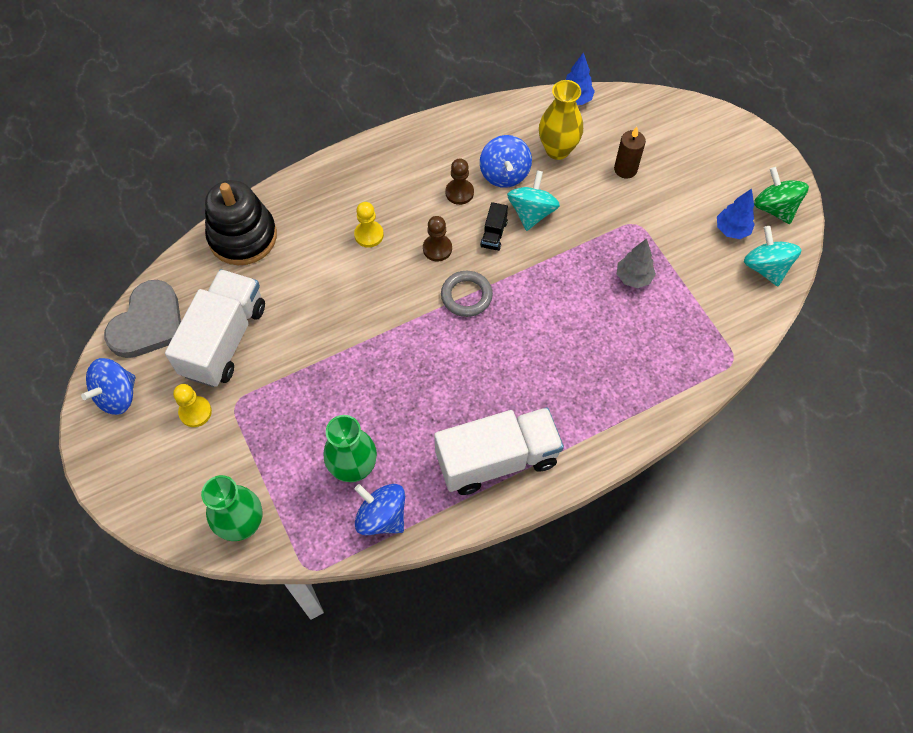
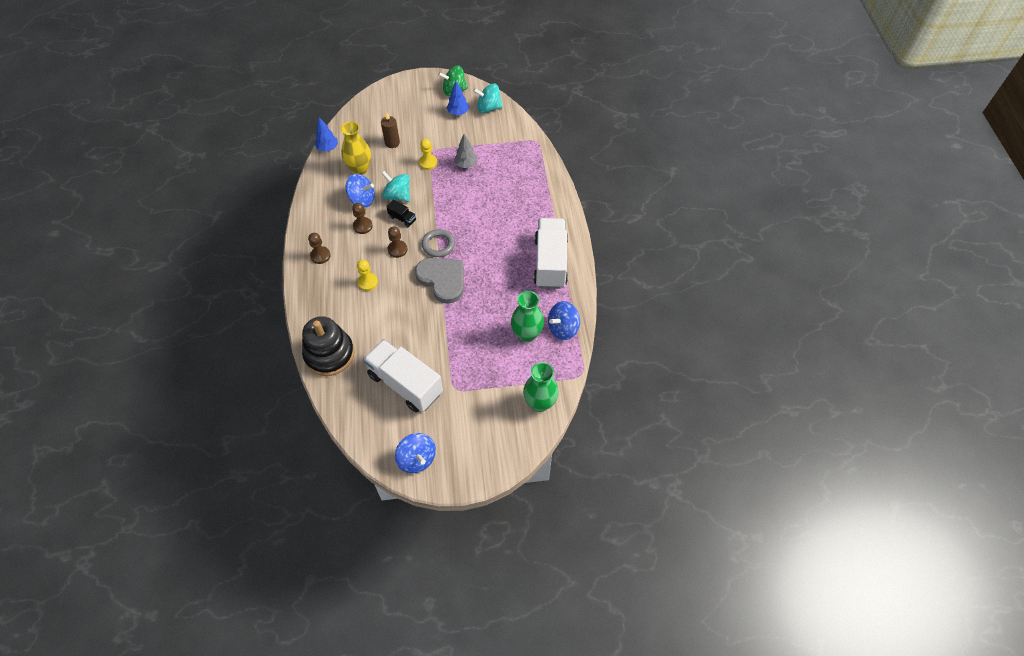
camera: 70 degrees left, 5 degrees down
(148, 323) = (369, 428): grey heart -> grey heart (442, 280)
(195, 412) = (451, 413): yellow pawn -> yellow pawn (428, 163)
(390, 165) = (320, 255): none -> brown pawn

